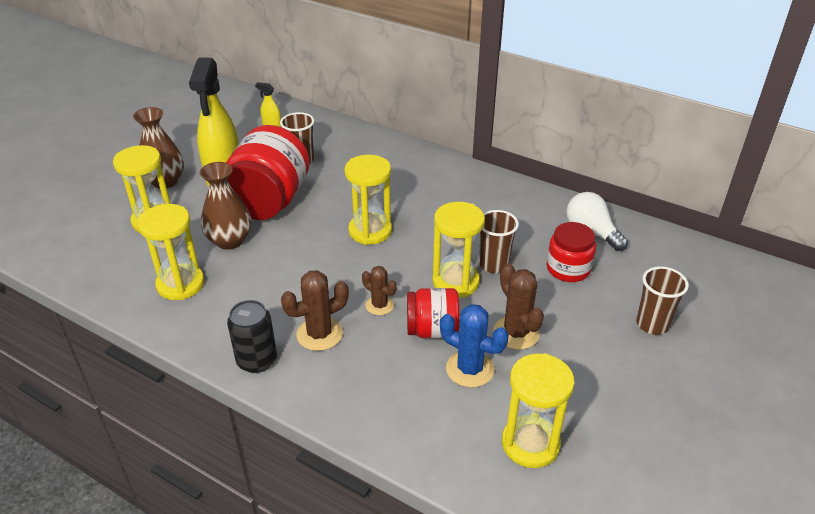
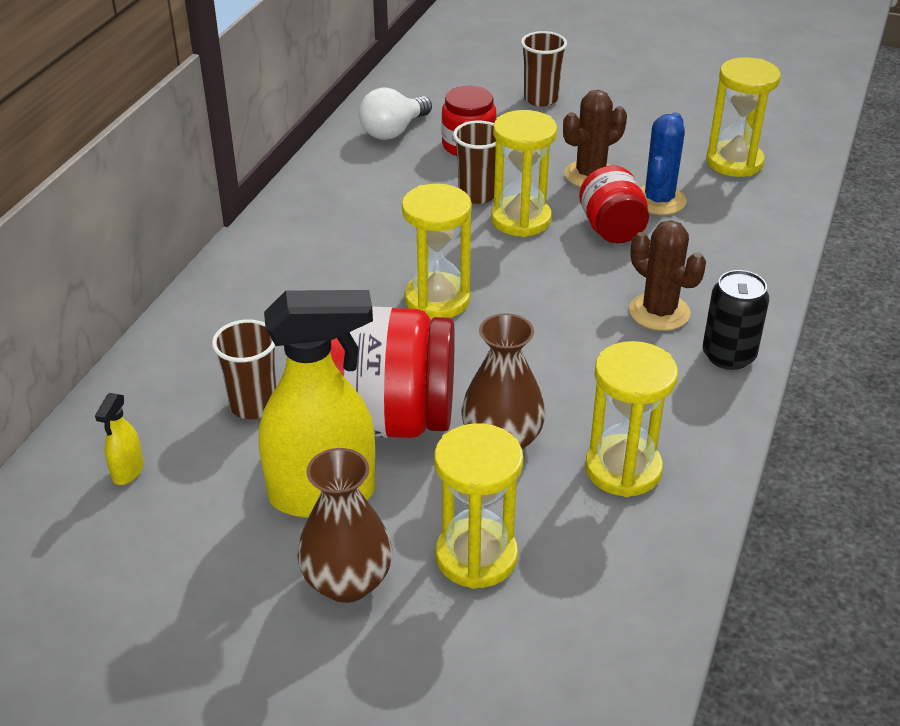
camera: 100 degrees left, 0 degrees up
(379, 305) = (587, 272): brown cactus -> none

